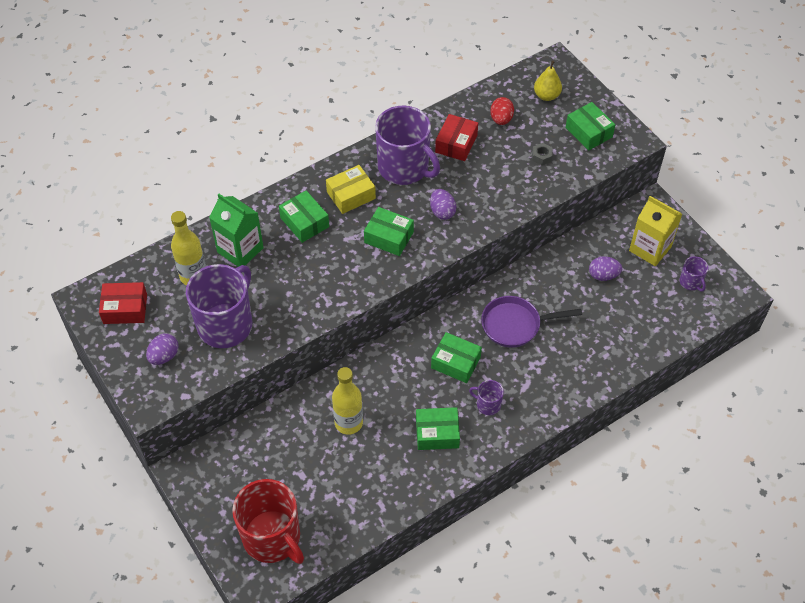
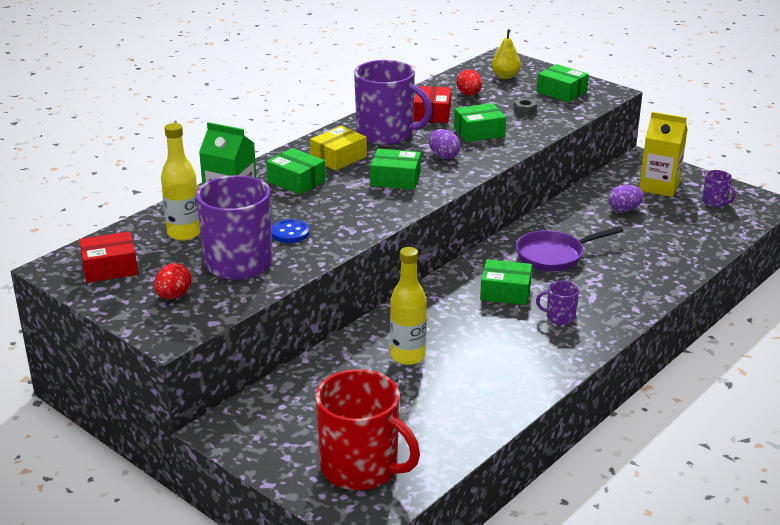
camera: 15 degrees left, 25 degrees down
(164, 356) = (174, 296): purple egg -> red egg
(277, 294) = (290, 233): none -> blue button
(437, 433) = (515, 348): green box -> green box (479, 132)

